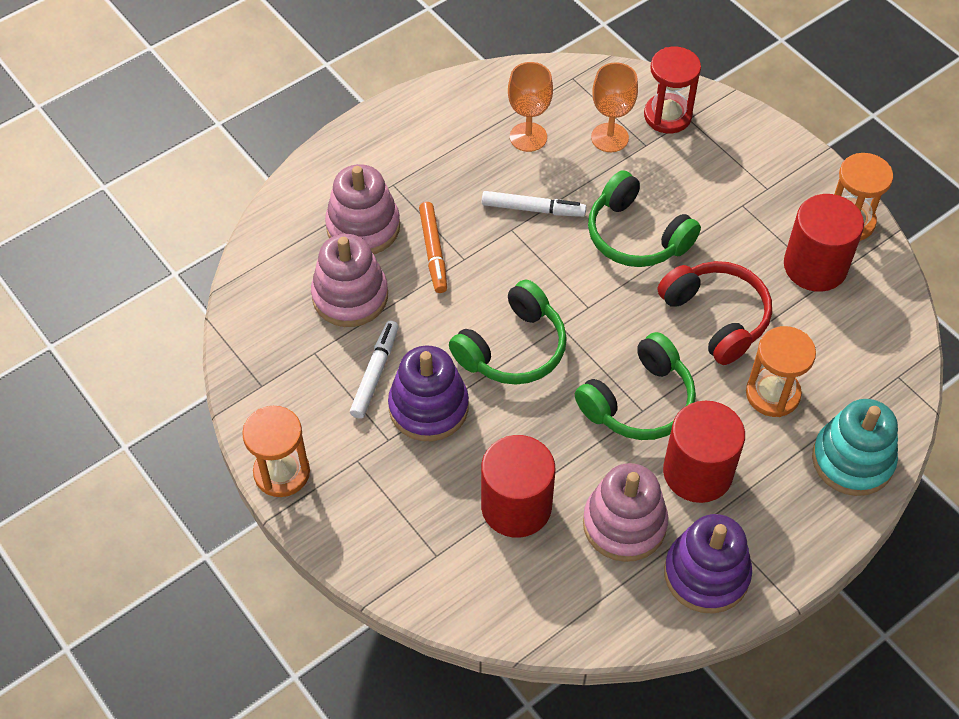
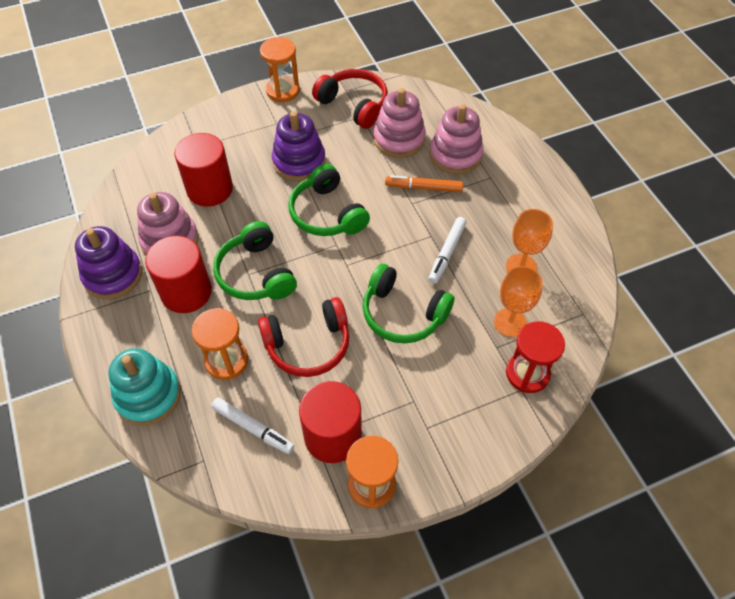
camera: 105 degrees right, 0 degrees up
(292, 367) = (353, 105): none -> red headphones
(375, 373) = (334, 141): white marker -> white marker (253, 428)
(636, 235) = (403, 313): green headphones -> green headphones turned 120 degrees counterclockwise

